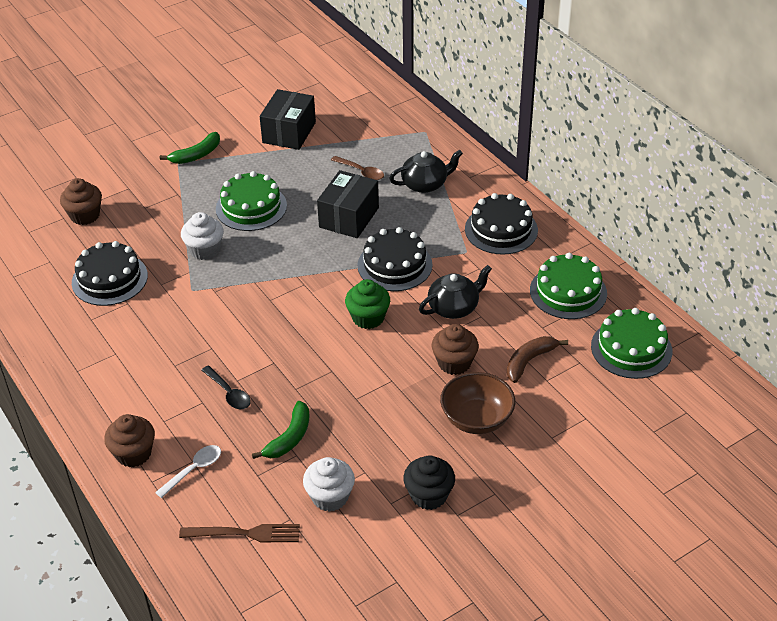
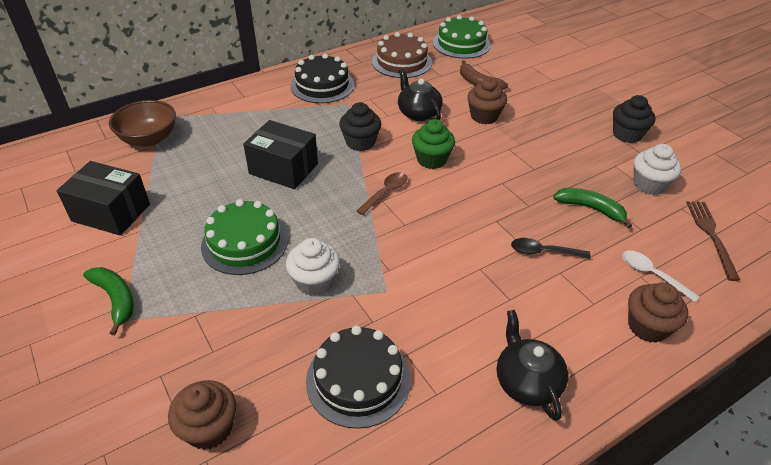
camera: 90 degrees left, 0 degrees up
(229, 393) = (543, 252): black spoon -> black spoon turned 135 degrees counterclockwise
(361, 172) = (211, 159): brown spoon -> brown spoon (385, 192)
(395, 265) = (360, 142): black cake -> black cupcake
(425, 184) = (246, 121): black teapot -> black teapot (527, 382)
(476, 419) = (543, 109): brown bowl -> brown bowl (149, 139)
(568, 292) = (402, 62): green cake -> brown cake

